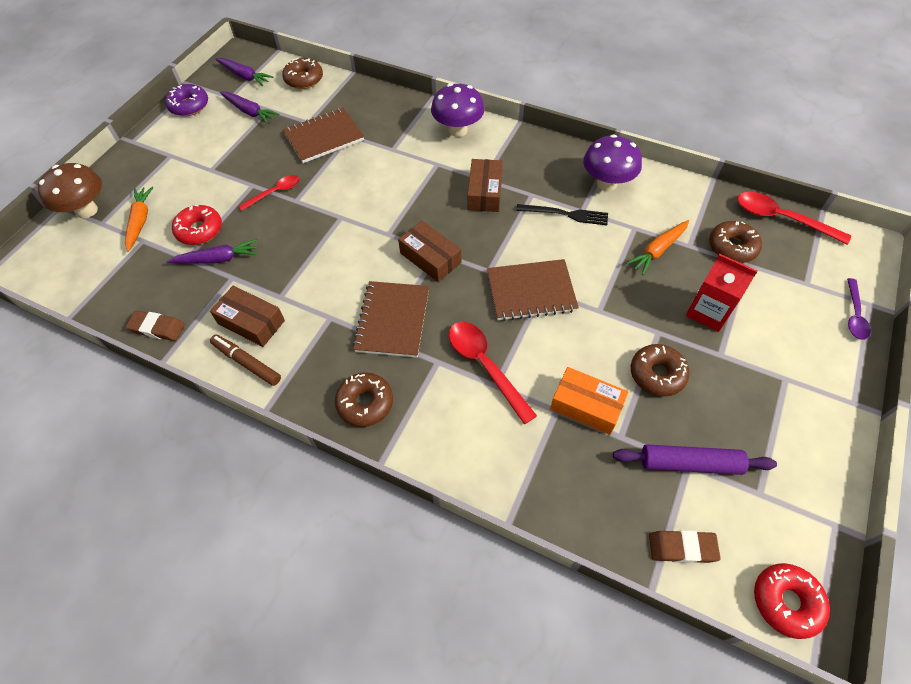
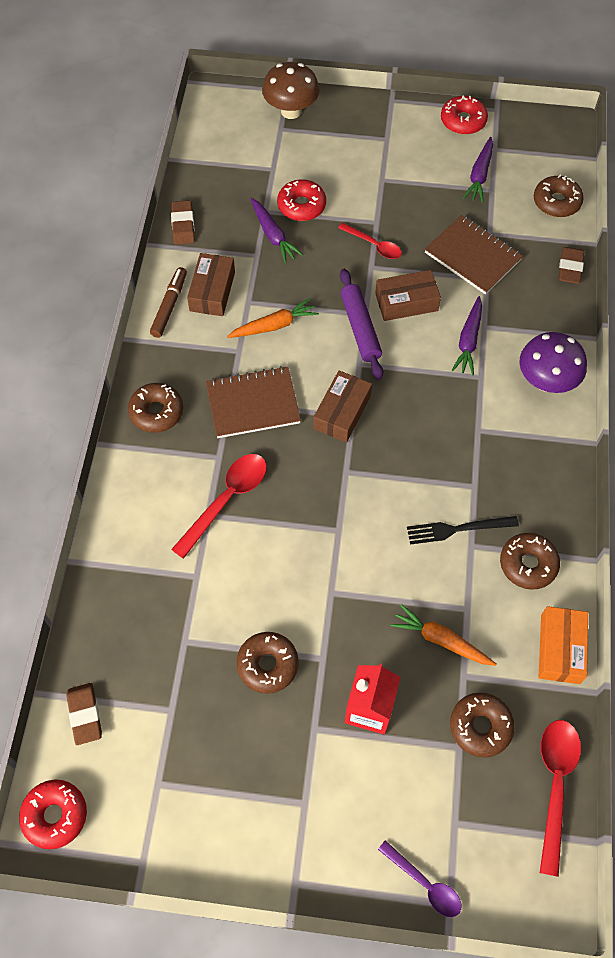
camera: 70 degrees right, 5 degrees up
(140, 221) = (294, 156): orange carrot -> orange carrot (274, 325)
(189, 106) = (463, 121): purple donut -> red donut
(244, 76) = (533, 147): purple carrot -> purple carrot (468, 341)
(367, 90) = (570, 268): none -> brown eraser
(484, 192) = (456, 437): brown box -> brown box (406, 302)
(531, 291) = (332, 519): brown notebook -> none
(565, 214) = (457, 529): black fork -> black fork turned 90 degrees clockwise
(586, 406) = (209, 602): orange box -> orange box (560, 649)
(607, 183) = (528, 564): purple mushroom -> brown donut
(690, 463) = (172, 711): purple rolling pin -> purple rolling pin (360, 328)
(854, 315) = (424, 883): purple spoon -> purple spoon turned 135 degrees counterclockwise

